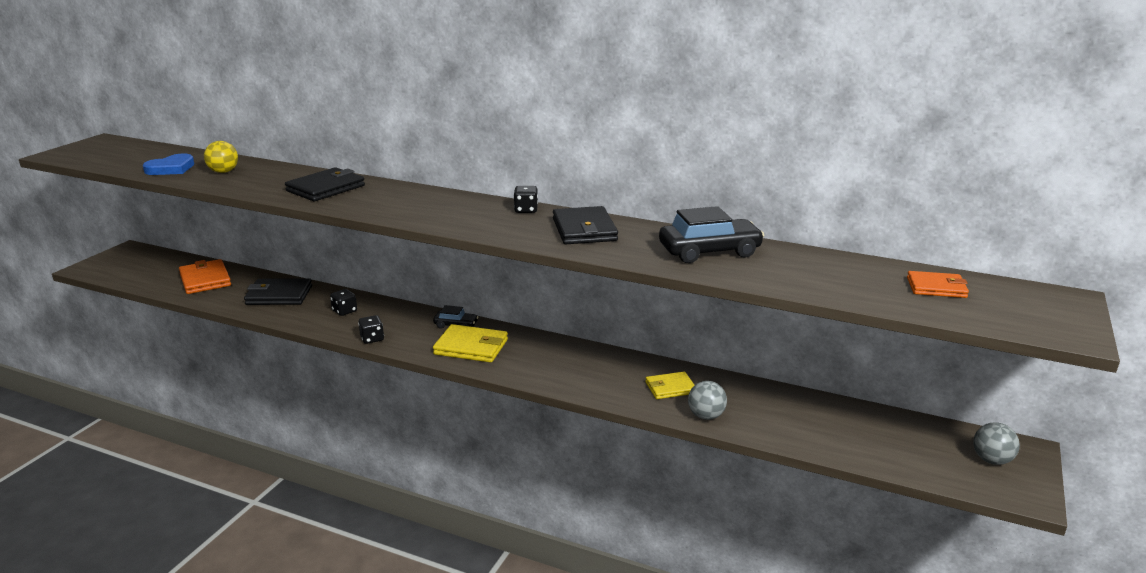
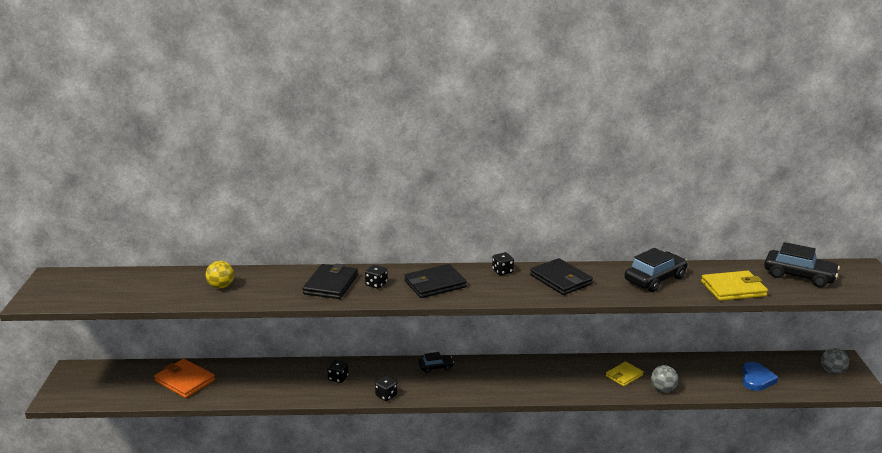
camera: 25 degrees left, 0 degrees up
(171, 168) = (169, 293): blue heart -> blue heart (756, 379)
(279, 295) = (268, 378): black wallet -> black wallet (435, 284)
(370, 196) = (376, 284): none -> black dice
(471, 347) = (465, 382): yellow wallet -> yellow wallet (733, 289)
(936, 287) = (799, 276): orange wallet -> black car

